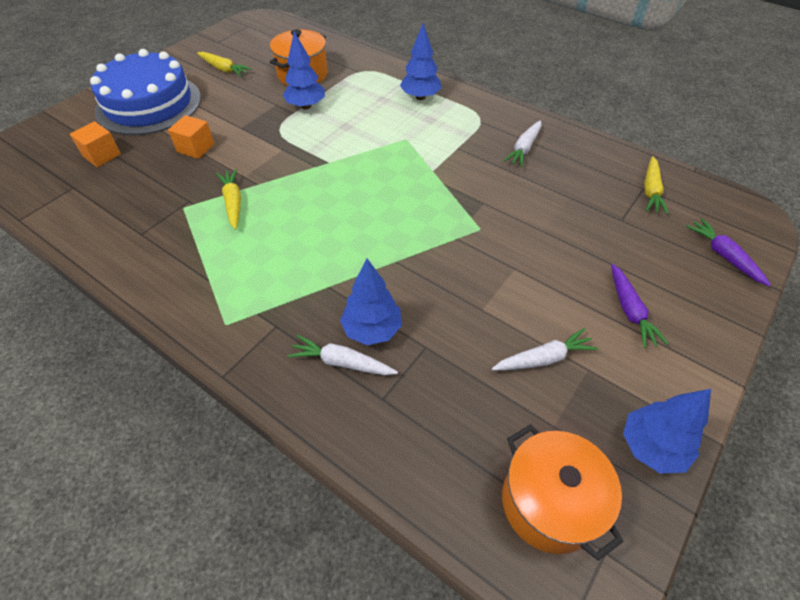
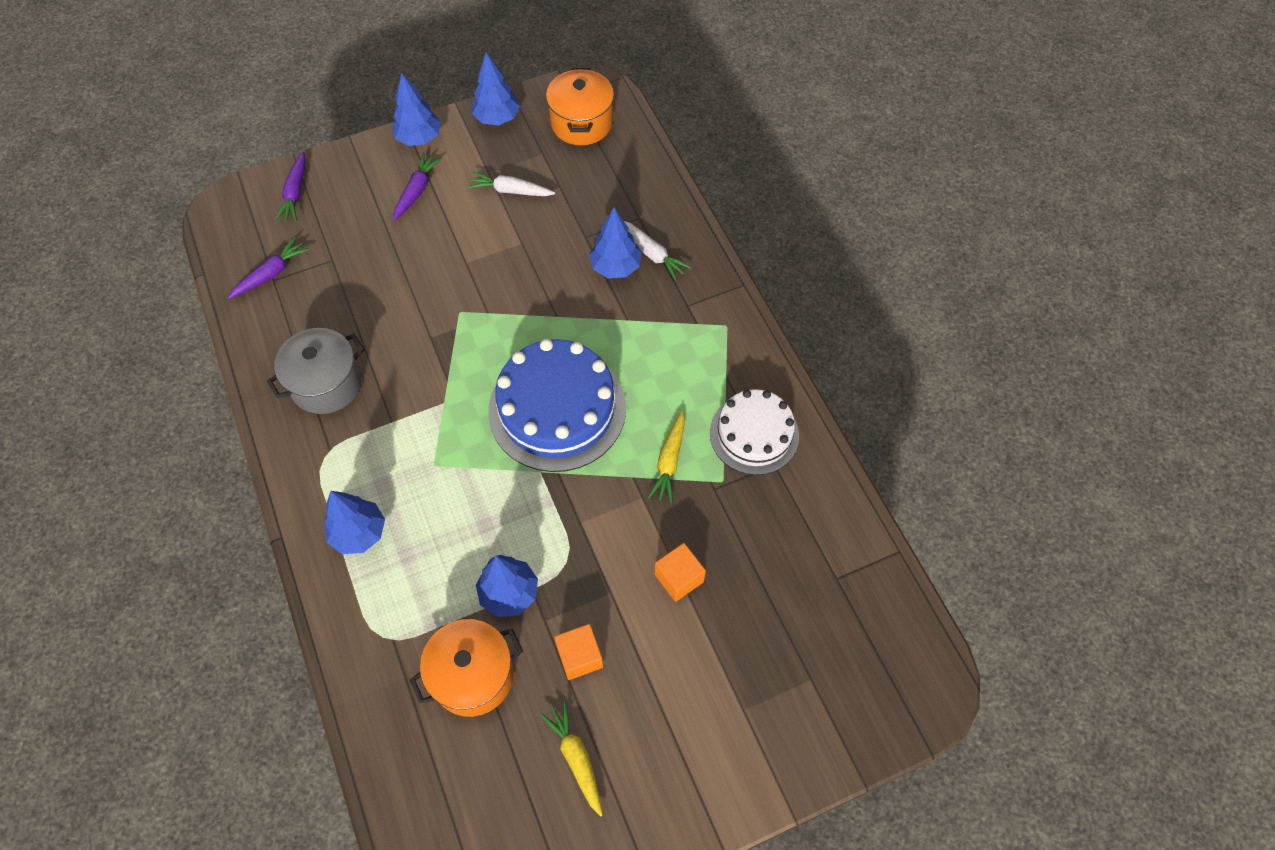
camera: 150 degrees left, 10 degrees up
(102, 155) = (795, 624): orange cube -> orange cube (579, 656)
(149, 104) = (712, 717): blue cake -> blue cake (557, 409)
(166, 247) = (754, 434): none -> white cake
(524, 148) = (326, 384): white carrot -> grey pot
(651, 191) = (270, 274): yellow carrot -> purple carrot
(697, 370) = (419, 138): none -> blue tree

